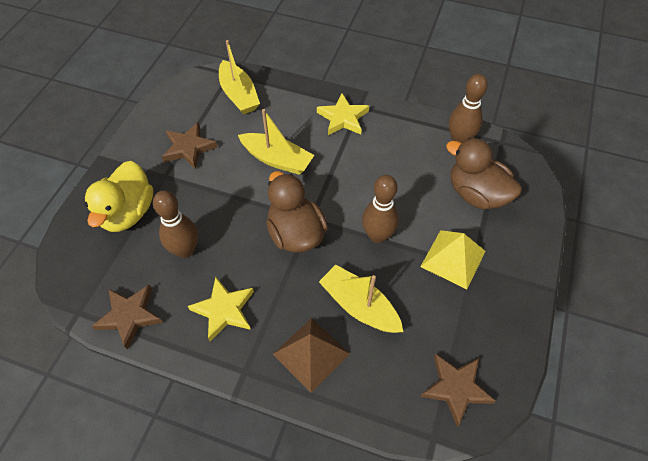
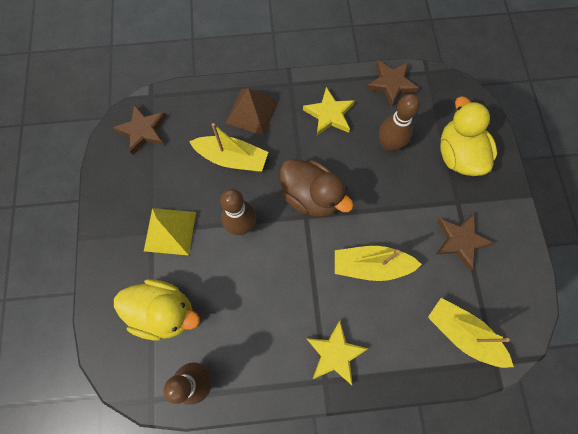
camera: 155 degrees right, 15 degrees up
(476, 194) = (164, 312): brown duck -> yellow duck

